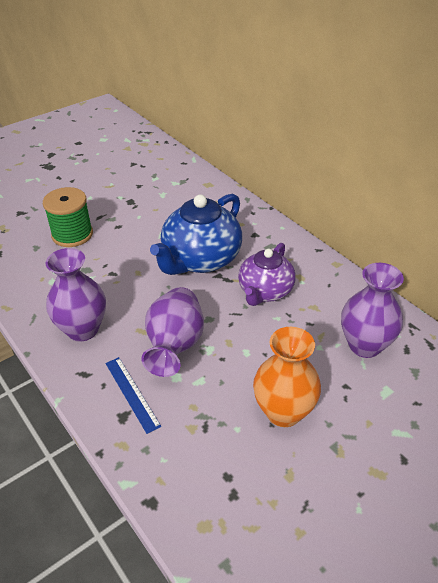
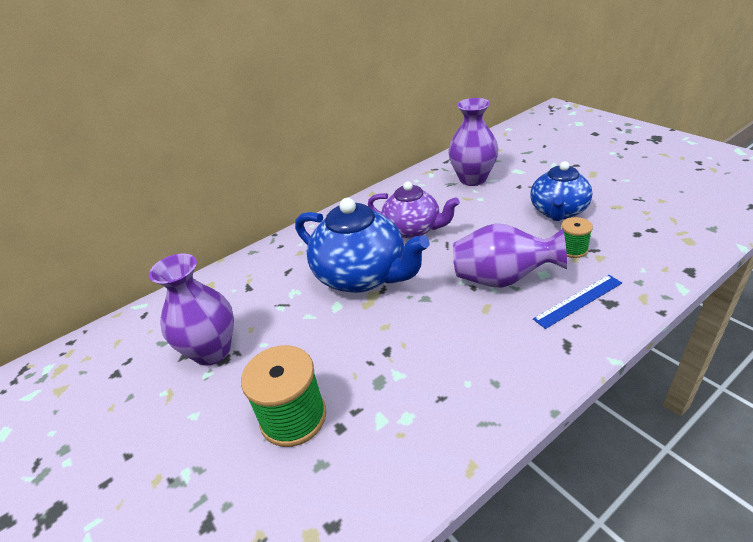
camera: 85 degrees left, 5 degrees down
(83, 329) = (497, 360): purple vase -> purple vase (212, 351)
(209, 408) = (573, 249): none -> green spool
(283, 412) = (558, 211): orange vase -> blue teapot

